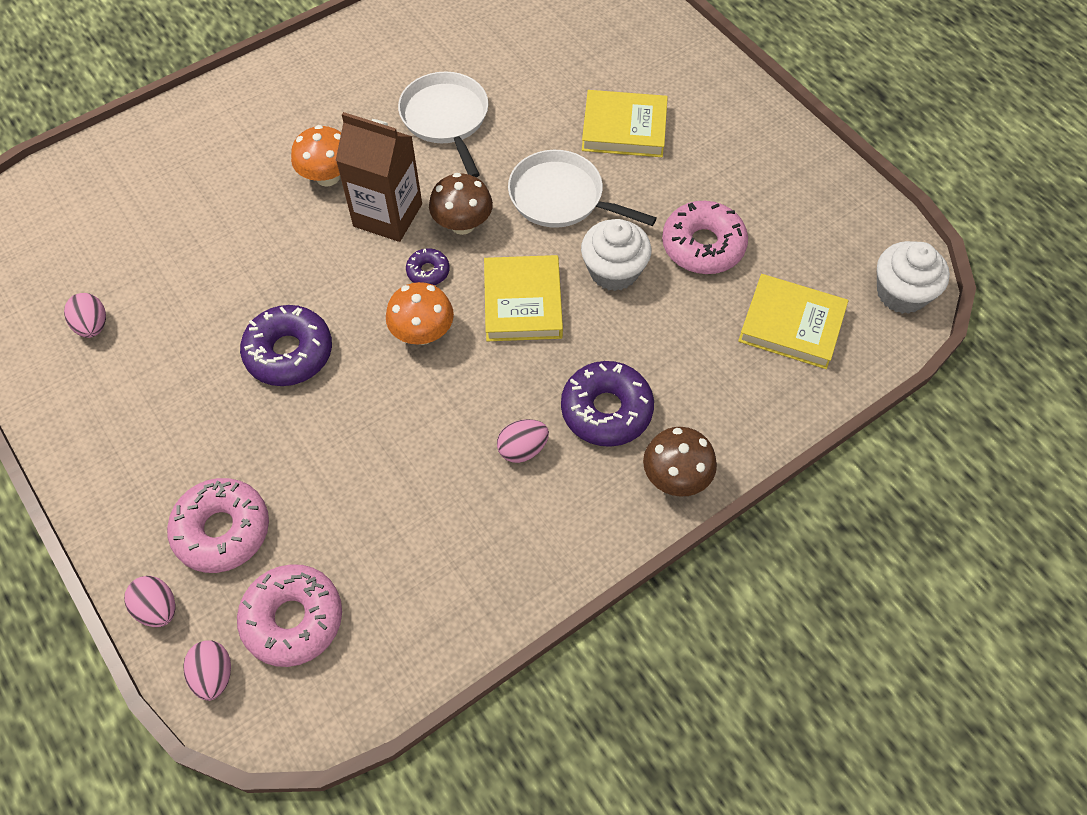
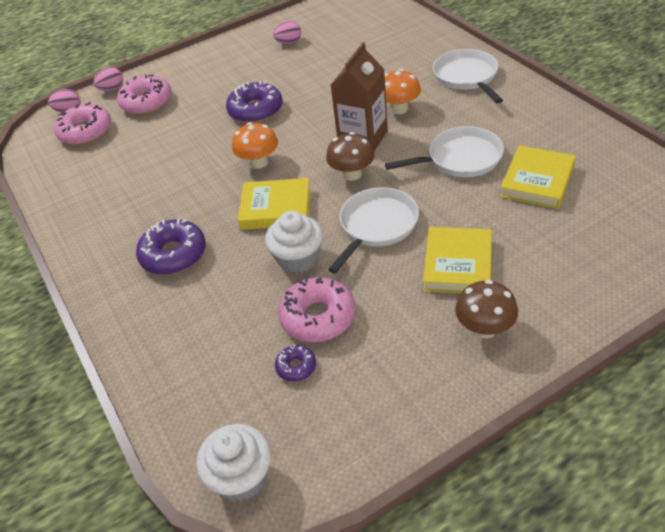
camera: 100 degrees right, 15 degrees down
(269, 105) = (466, 77): none -> white pan
(428, 271) = (310, 161): purple donut -> purple donut (296, 367)
(522, 449) = (157, 213): pink egg -> none
(675, 477) = (108, 292): brown mushroom -> brown mushroom (485, 328)
(791, 325) = (222, 377): yellow book -> yellow book (537, 181)

